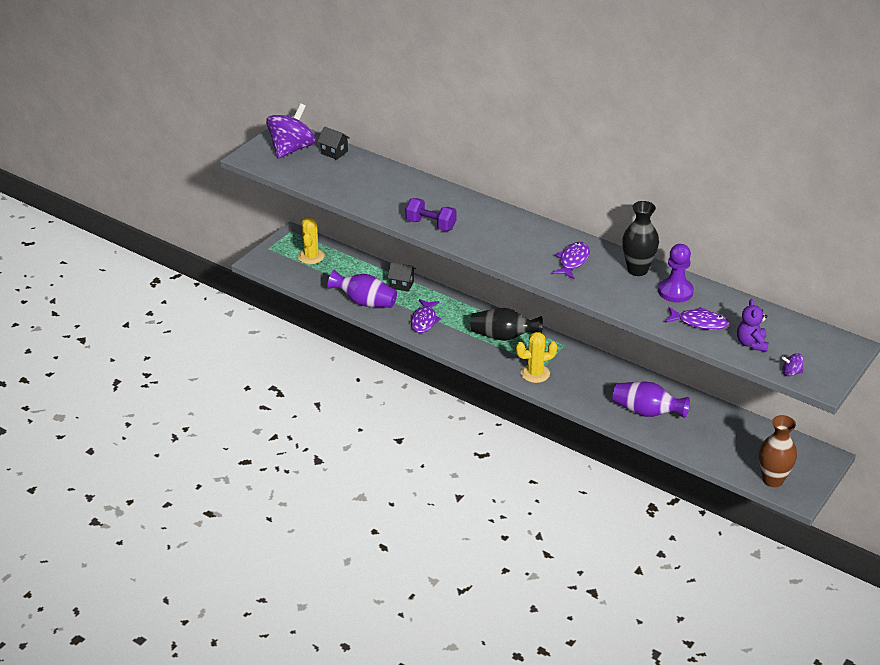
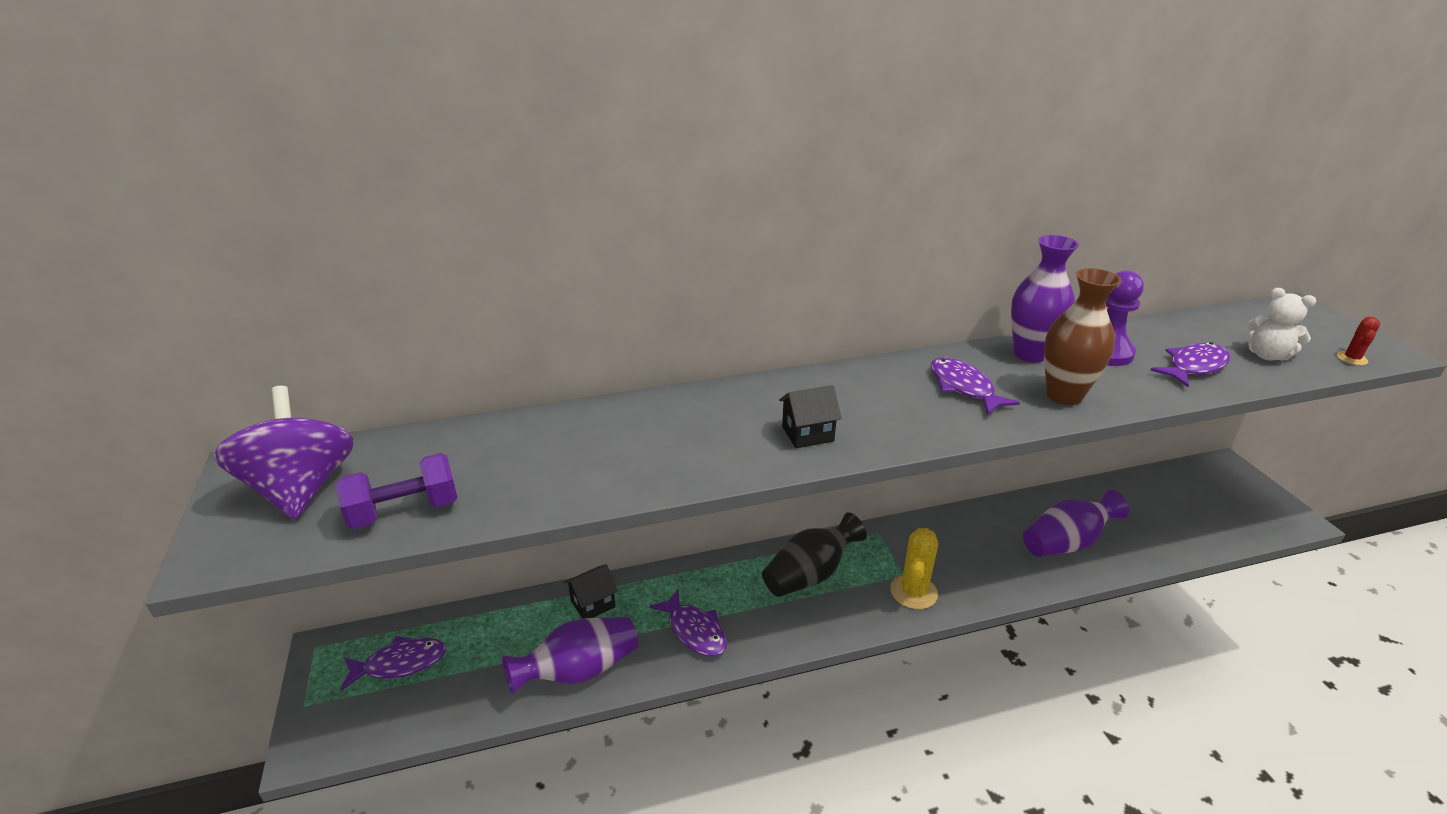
camera: 50 degrees left, 5 degrees down
(311, 256) = (400, 663): yellow cactus -> purple fish
(334, 152) = (395, 450): black house -> black house (807, 434)
(431, 225) = (728, 458): purple dumbbell -> purple dumbbell (405, 511)
(637, 270) = (1030, 354): black vase -> purple vase
(751, 344) = (1267, 355): purple teddy bear -> white teddy bear
(773, 480) = (1256, 521): brown vase -> brown vase (1064, 395)
(791, 372) = (1351, 359): purple spinning top -> red cactus

